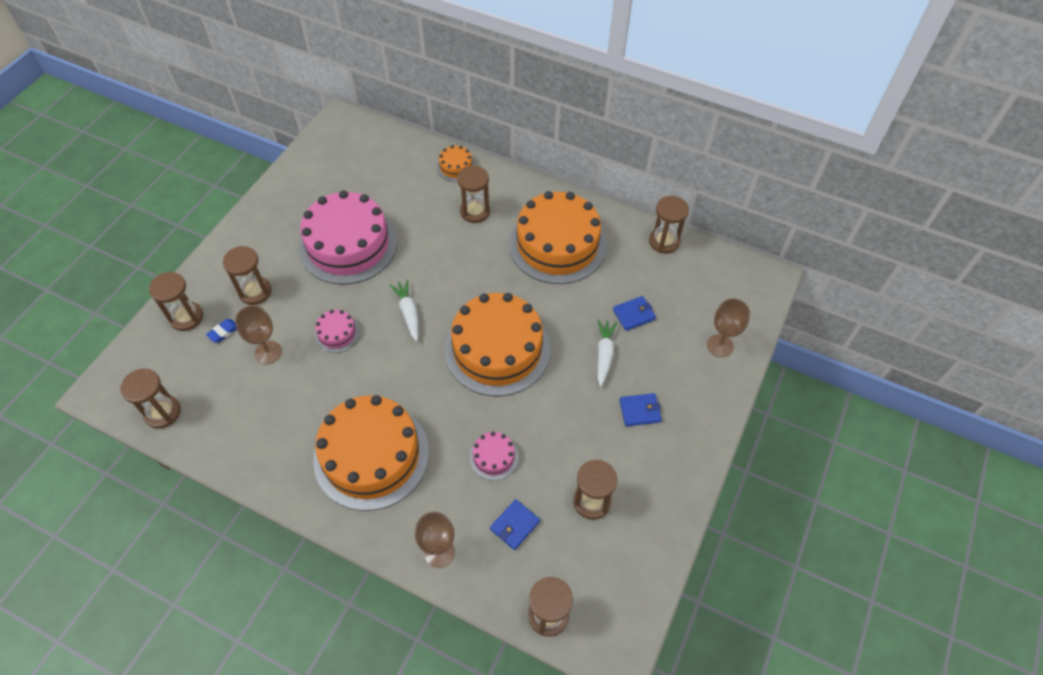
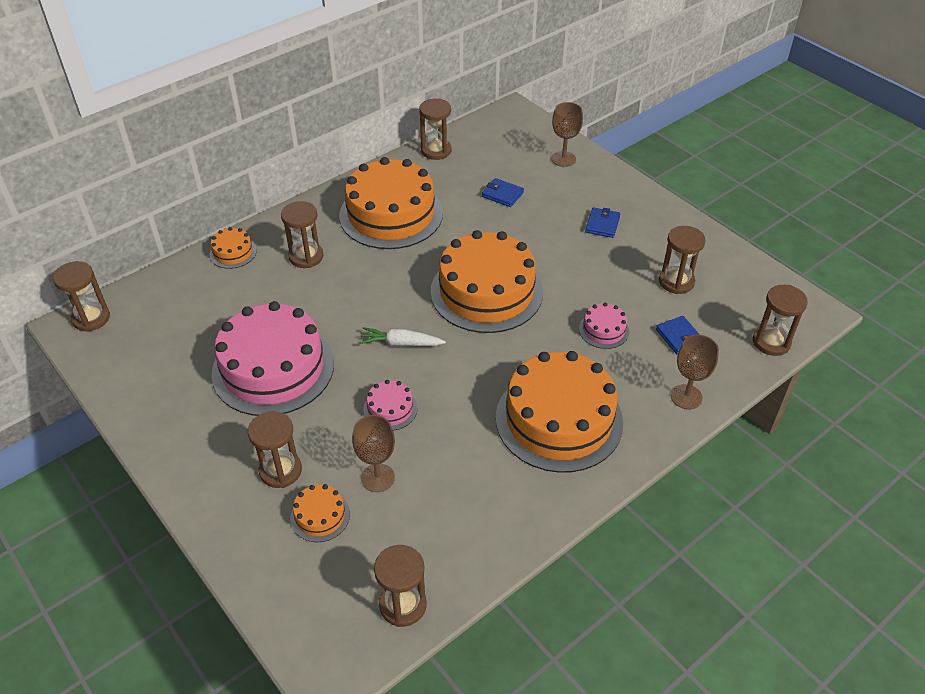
camera: 65 degrees left, 10 degrees down
(186, 317) = (272, 551): brown hourglass -> brown hourglass (91, 318)
(223, 332) = (320, 516): blue eraser -> orange cake
(604, 354) = (533, 226): white carrot -> none
(634, 315) = (502, 194): blue wallet -> blue wallet turned 60 degrees counterclockwise

